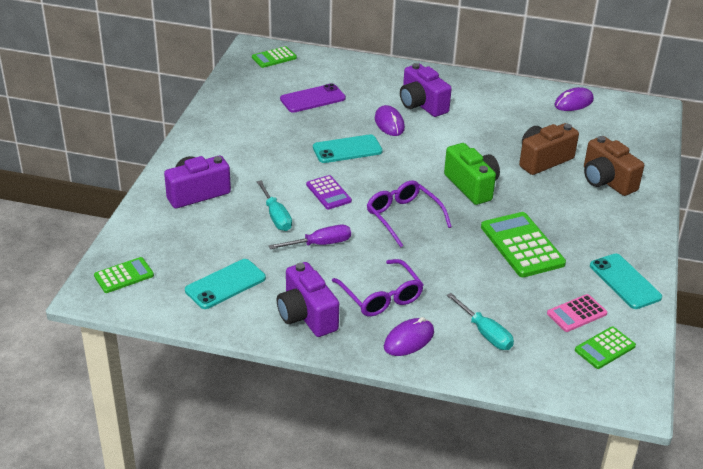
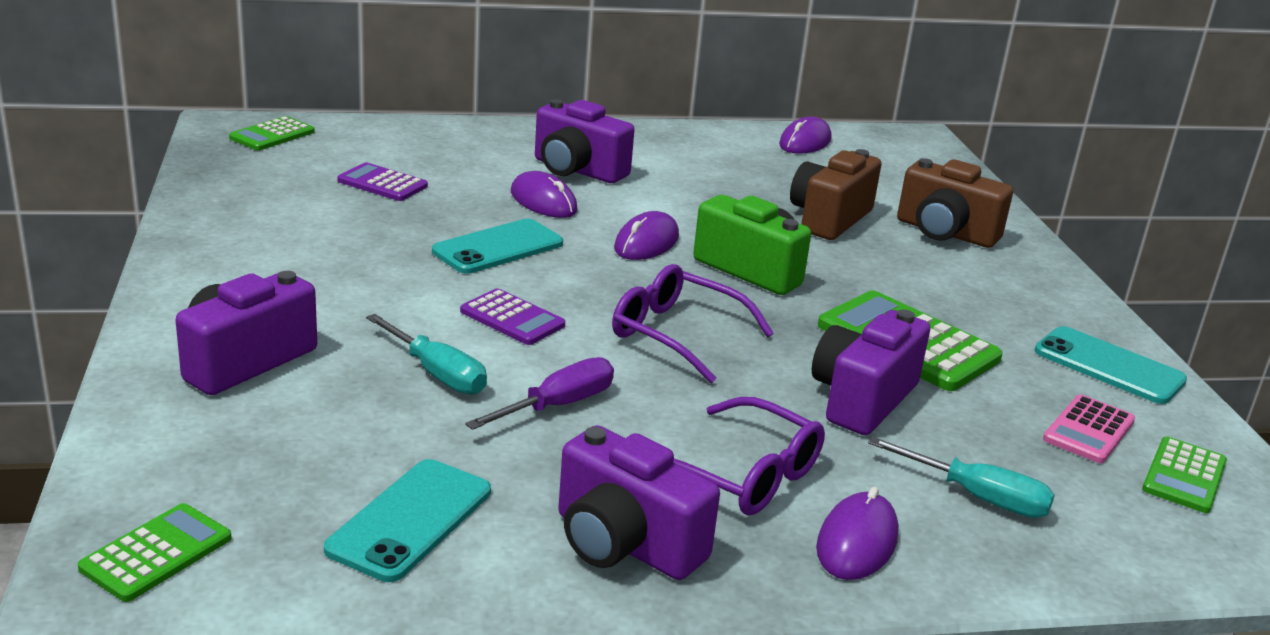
camera: 25 degrees left, 10 degrees down
(312, 99) = (382, 183): purple phone -> purple calculator
(426, 159) = (646, 243): none -> purple mouse
(470, 271) = (862, 399): none -> purple camera

